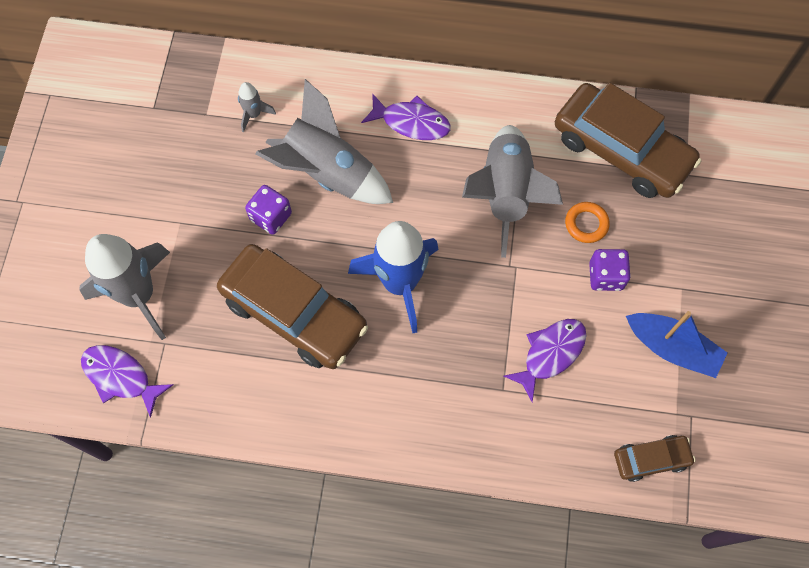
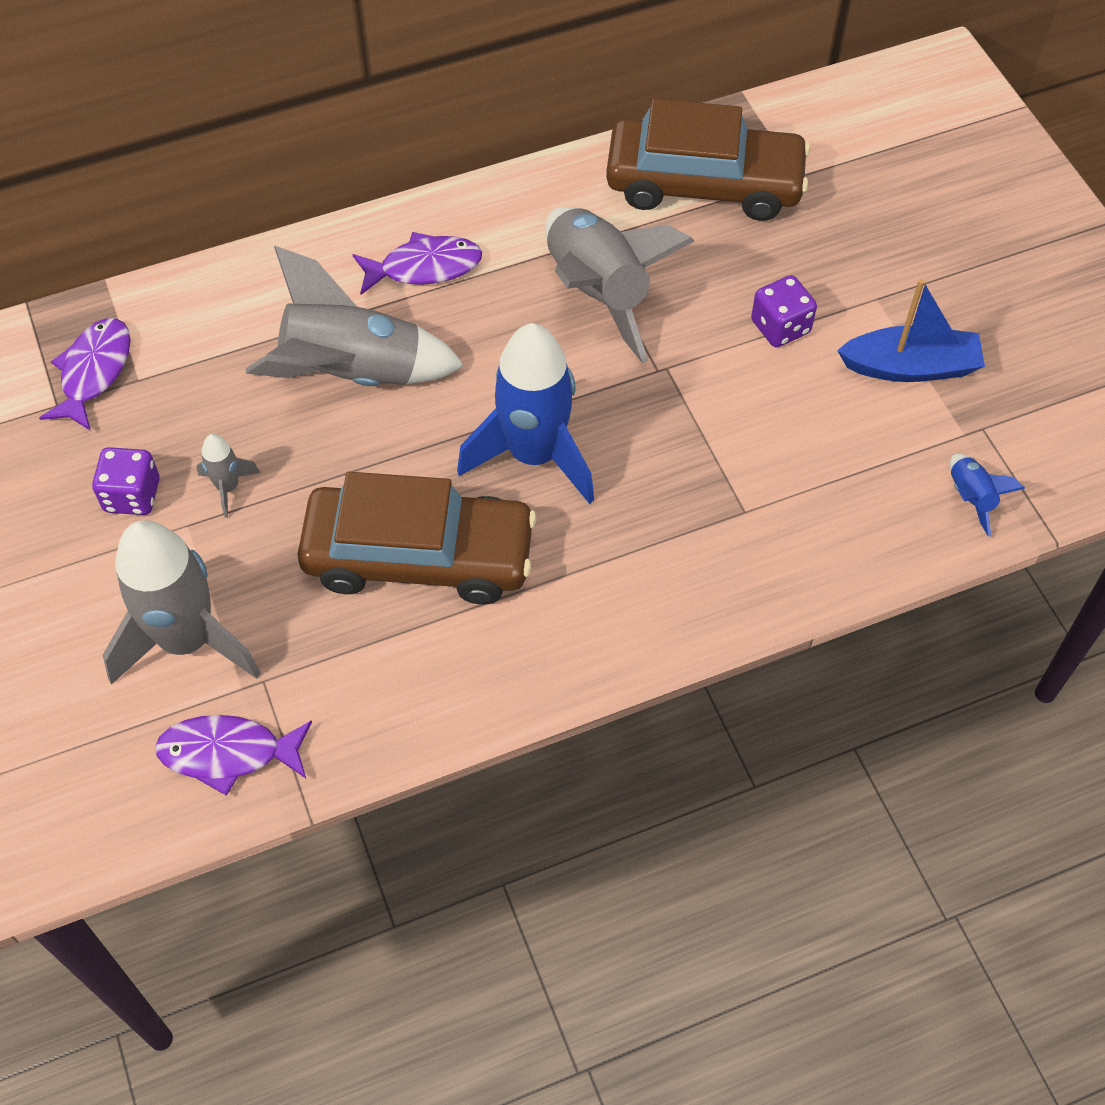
camera: 30 degrees left, 10 degrees down
(254, 114) = (206, 351): grey rocket -> grey rocket (228, 487)
(271, 217) = (310, 459): purple dice -> purple dice (132, 495)
(550, 354) = (774, 443): purple fish -> purple fish (94, 372)
(586, 224) = (718, 281): orange ring -> none
(651, 459) = (970, 498): brown car -> blue rocket

